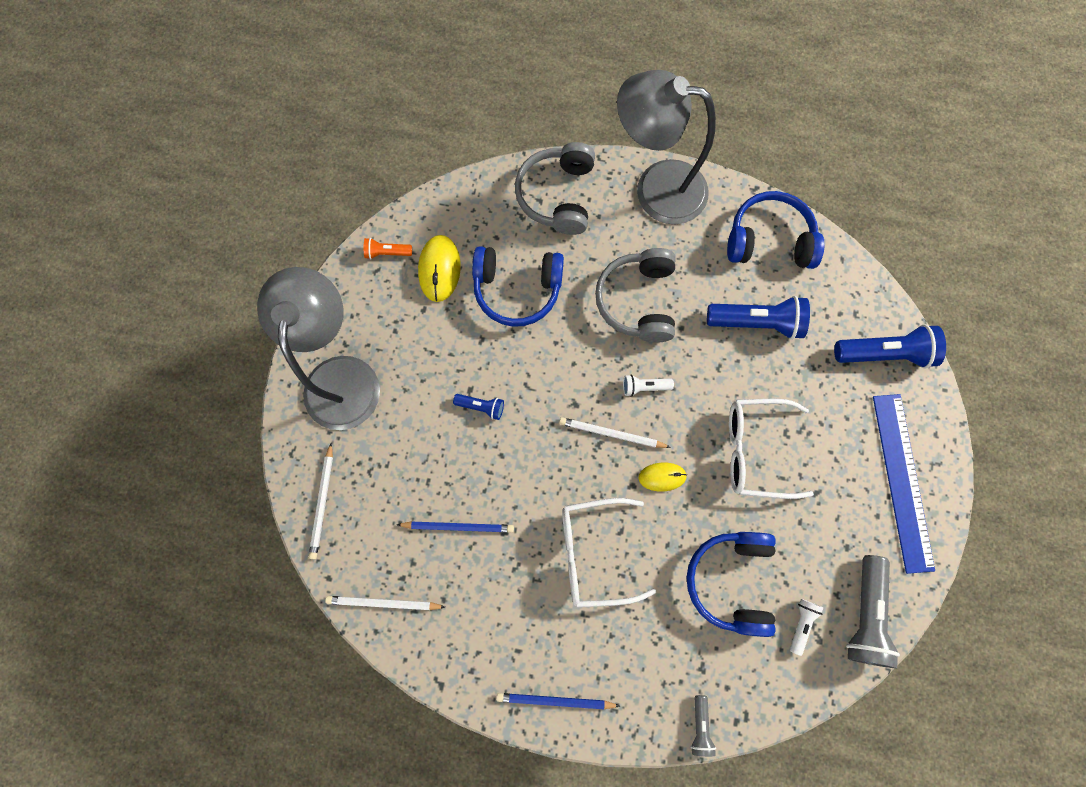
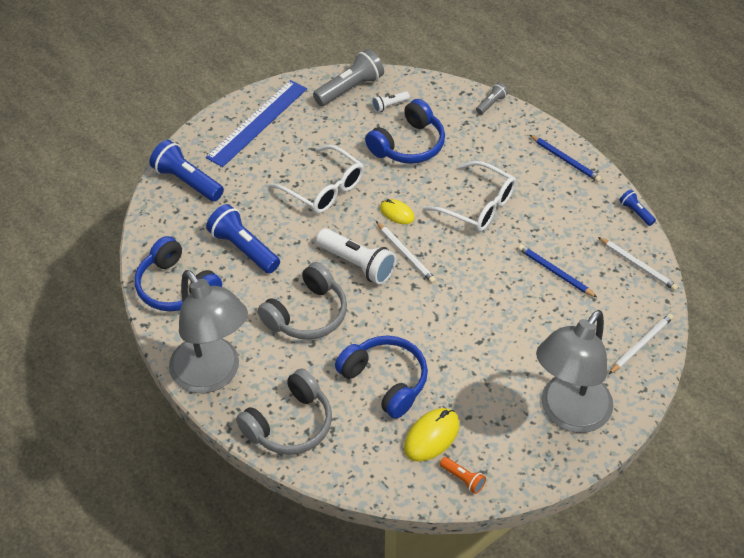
camera: 140 degrees left, 25 degrees down
(481, 407) = (480, 326): blue flashlight -> blue flashlight (636, 212)
(644, 387) = (357, 264): white flashlight -> white flashlight, size x1.97

